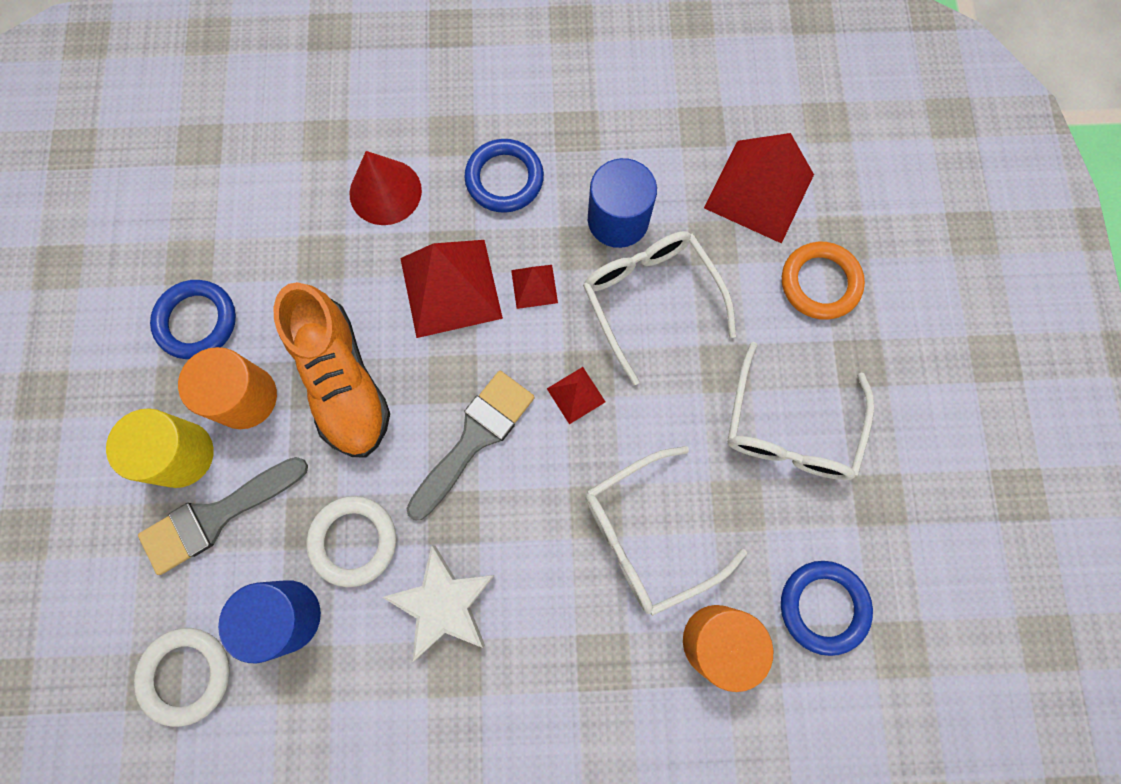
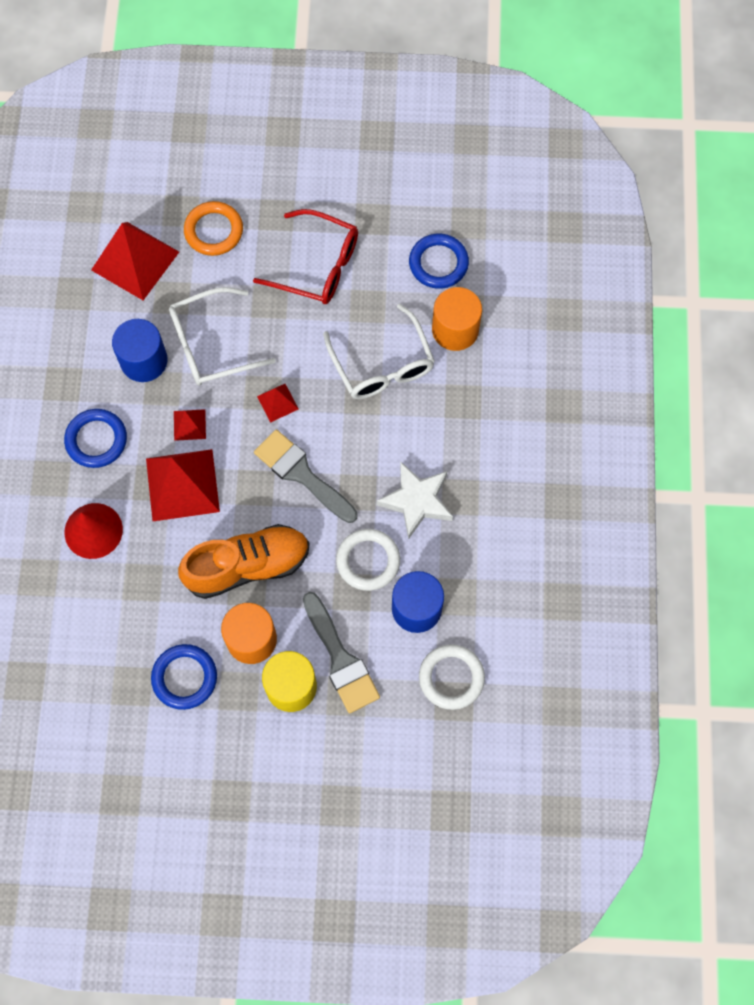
camera: 85 degrees left, 5 degrees down
(790, 428) = (317, 266): white glasses -> red glasses

